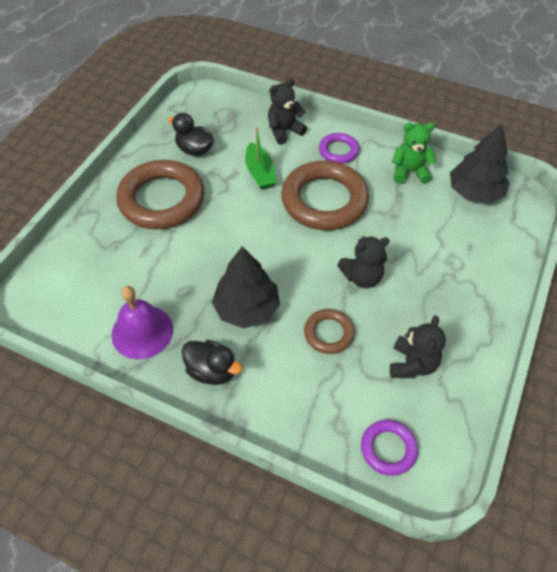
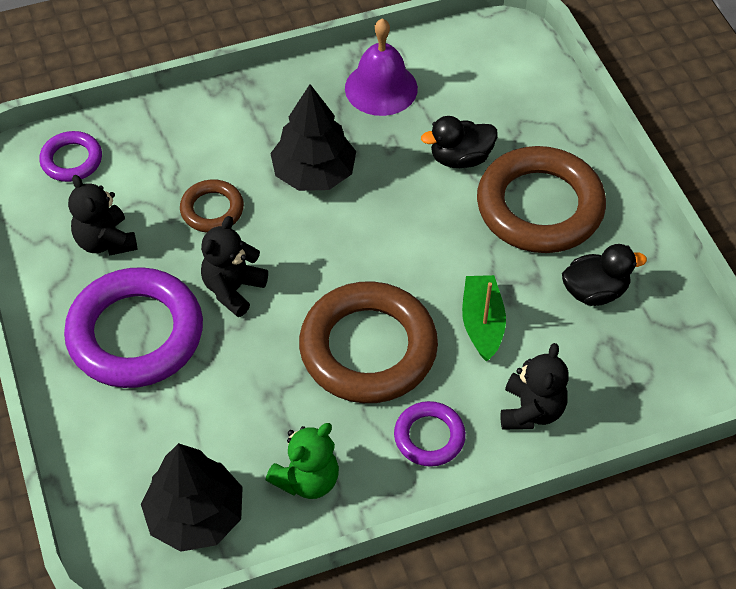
camera: 135 degrees right, 0 degrees up
(212, 371) = (283, 106): black duck -> black duck (460, 158)
(260, 173) = (482, 323): green boat -> green boat turned 60 degrees clockwise
(438, 293) = (135, 334): none -> purple ring

